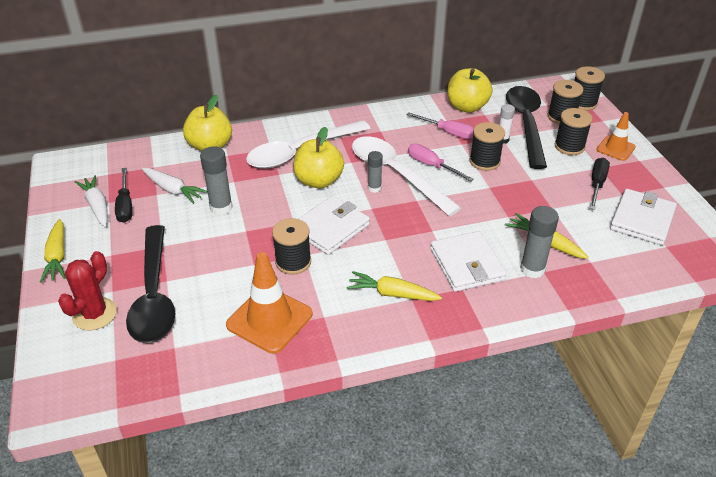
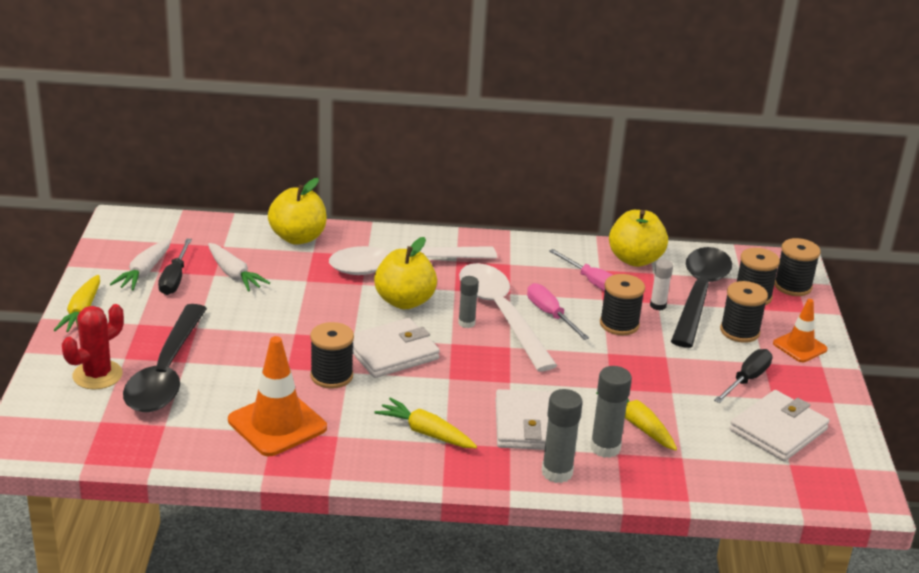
camera: 15 degrees right, 10 degrees down
(97, 206) = (144, 272): white carrot -> white carrot turned 150 degrees counterclockwise
(221, 207) = (279, 304): grey glue stick -> grey glue stick (557, 472)

